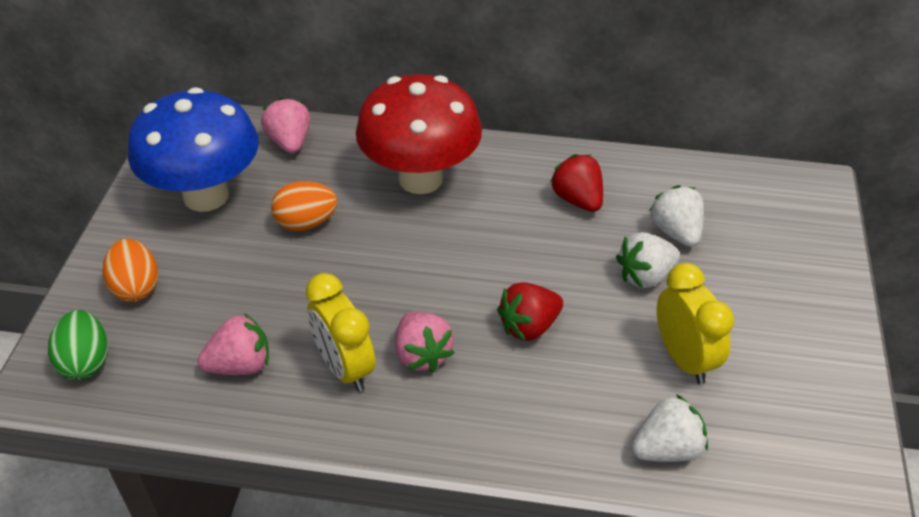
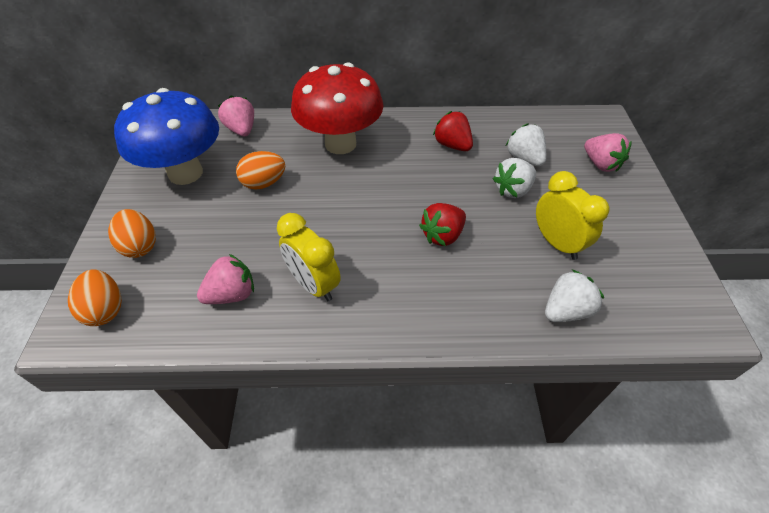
camera: 10 degrees left, 5 degrees up
(86, 362) = (105, 309): green egg -> orange egg
(422, 355) = (370, 267): pink strawberry -> pink strawberry (601, 164)

